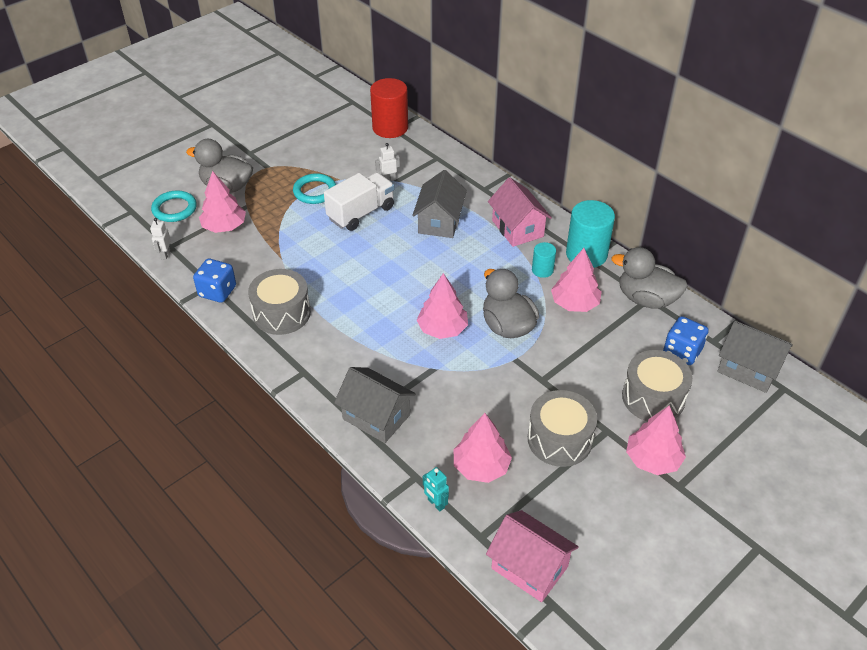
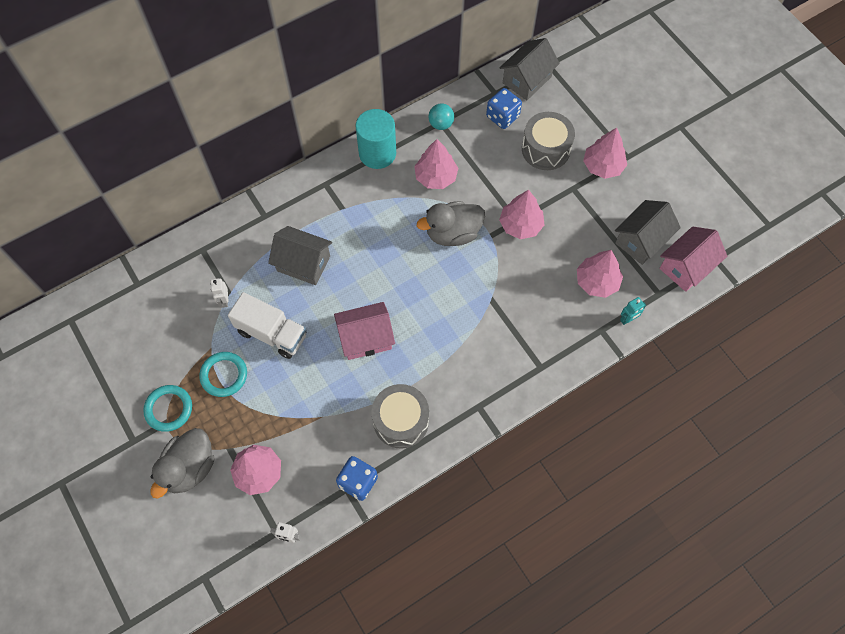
camera: 80 degrees left, 20 degrees up
(174, 209) = (213, 527): turquoise ring -> turquoise ring (169, 409)
(361, 213) = (272, 333): white truck -> white truck turned 150 degrees clockwise
(376, 417) = (538, 352): grey house -> grey house (641, 240)
(390, 128) = (134, 287): red cylinder -> none
(442, 329) = (447, 285): pink tree -> pink tree (520, 225)
(517, 228) = (330, 199): pink house -> pink house (365, 338)
(542, 270) = (390, 191): turquoise cylinder -> none
(559, 439) = (577, 222): grey drum -> none
(646, 299) = (441, 124): grey duck -> turquoise ball

